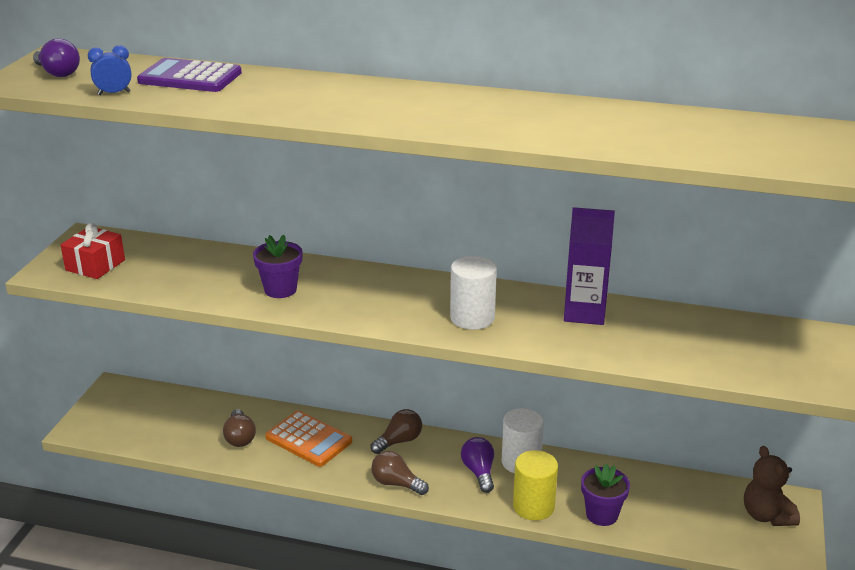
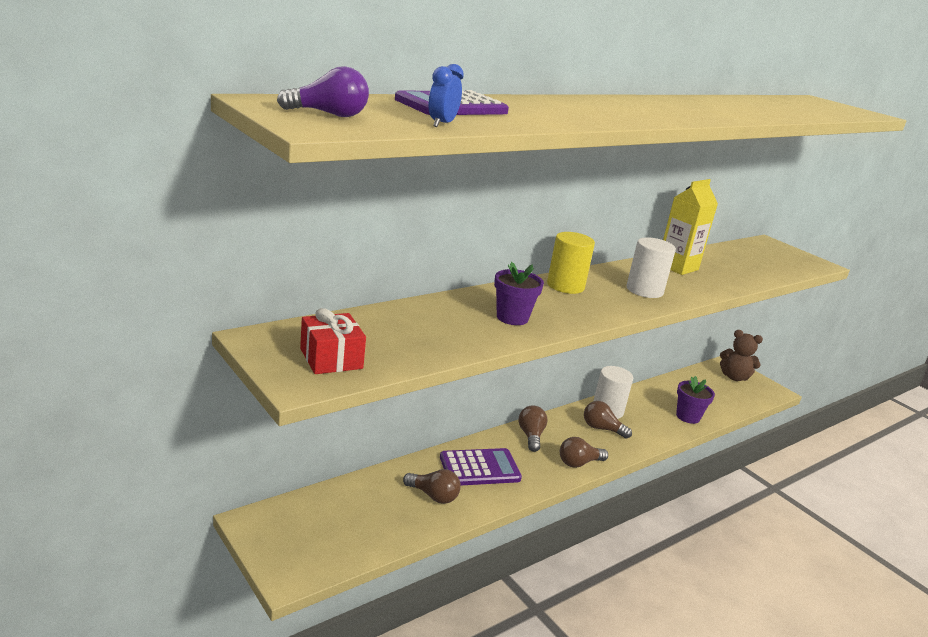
camera: 55 degrees left, 5 degrees down
(309, 439) = (479, 468): orange calculator -> purple calculator
(479, 472) = (602, 429): purple light bulb -> brown light bulb
(533, 506) = (657, 431): yellow cylinder -> yellow cylinder (565, 286)
(584, 313) = (677, 267): purple carton -> yellow carton

